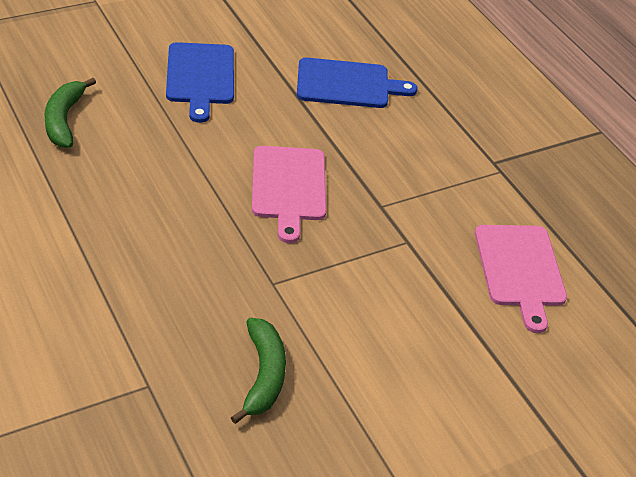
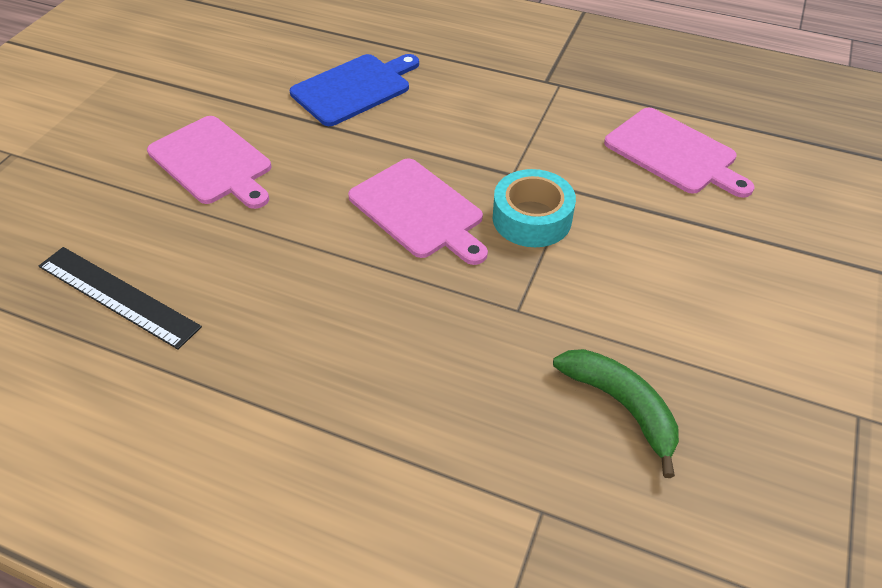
camera: 35 degrees left, 5 degrees up
(64, 120) = (117, 296): green banana -> black ruler
(200, 77) = (213, 162): blue cutting board -> pink cutting board
(355, 240) = (532, 218): none -> turquoise tape

